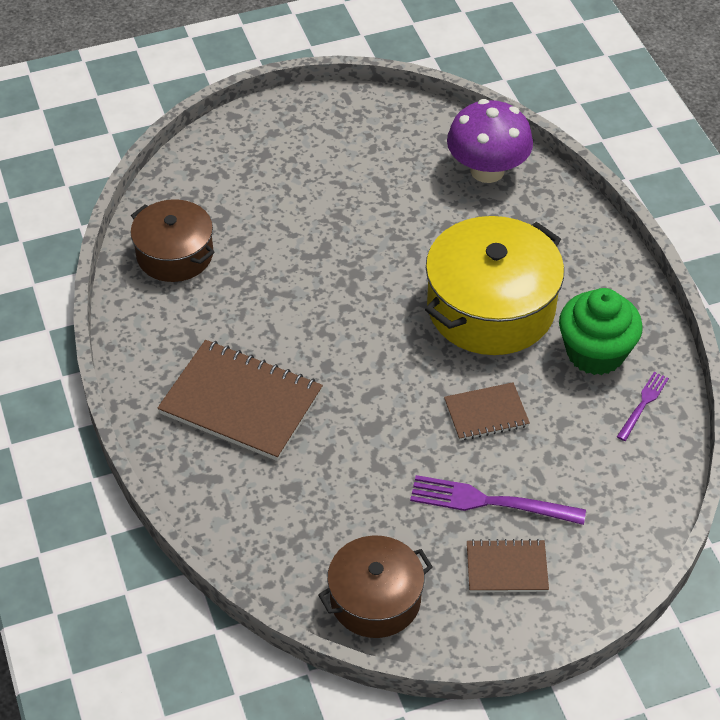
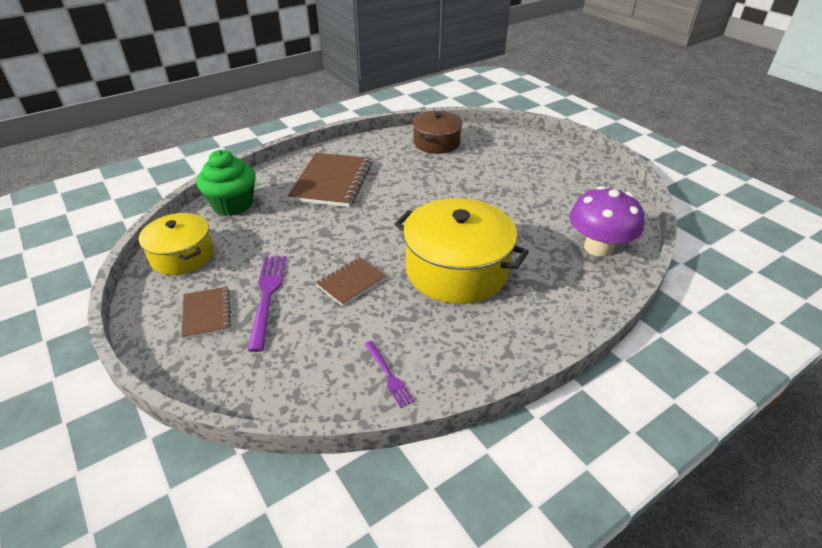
camera: 75 degrees right, 10 degrees down
(375, 599) = (182, 256): brown pot -> yellow pot
(486, 413) = (351, 282): brown notebook -> brown notebook turned 75 degrees clockwise
(595, 352) = (435, 336): green cupcake -> green cupcake (233, 204)
(643, 403) = (389, 376): purple fork -> purple fork turned 45 degrees clockwise

